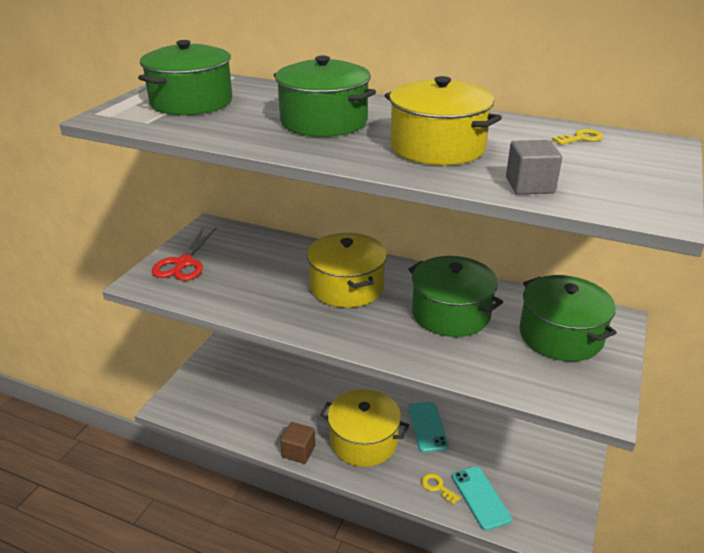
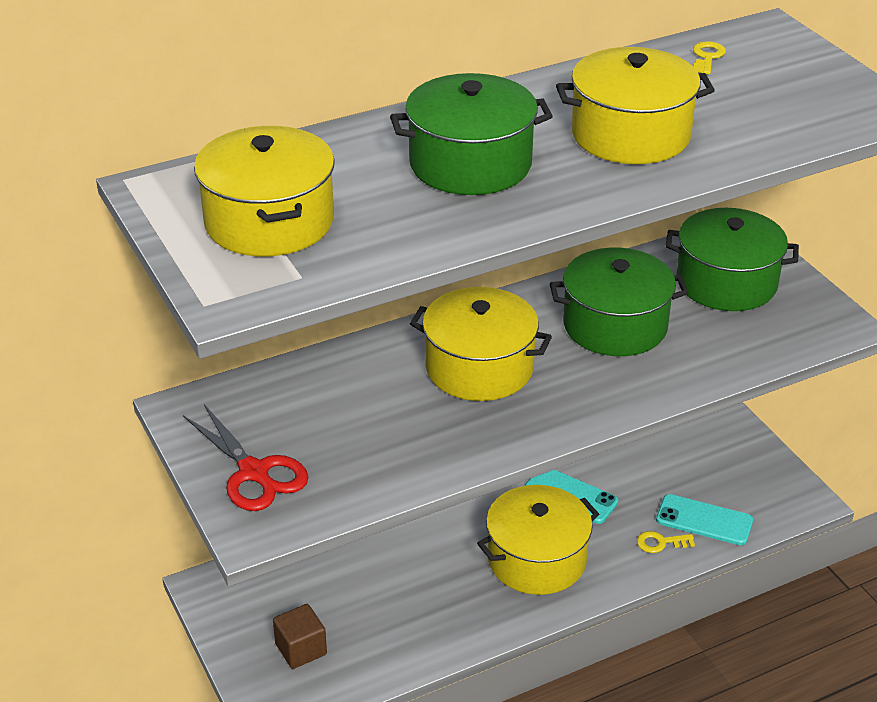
camera: 50 degrees left, 5 degrees up
(191, 102) = (269, 221): green pot -> yellow pot
(298, 451) = (494, 624): brown cube -> brown cube (301, 649)
(529, 185) = (772, 135): grey cube -> none

